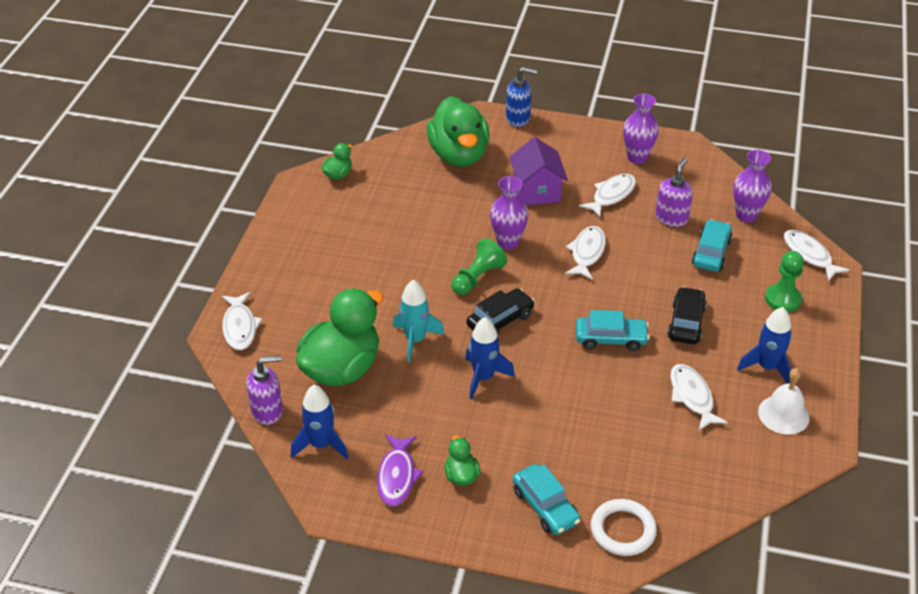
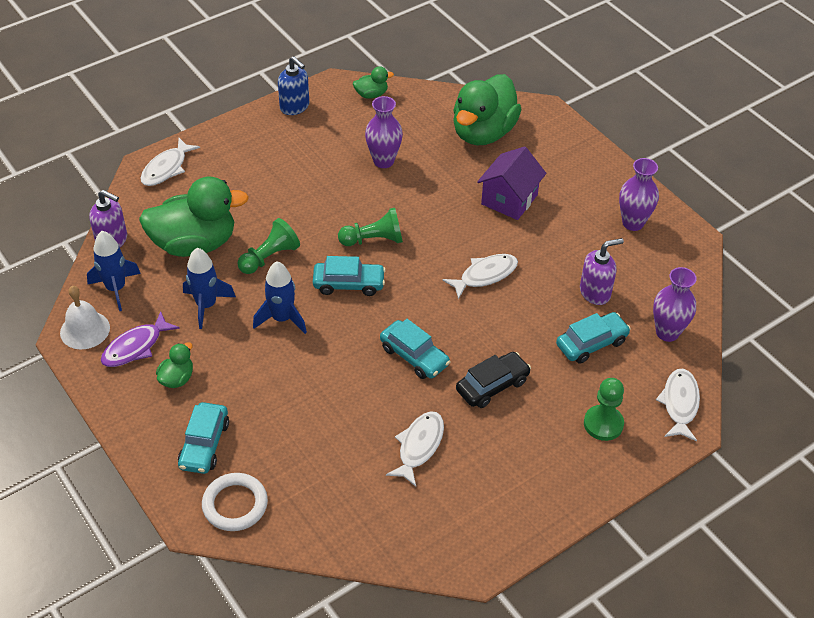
camera: 40 degrees right, 5 degrees up
(415, 340) = (269, 257): turquoise rocket -> green pawn
(500, 320) = (349, 284): black car -> turquoise car
(508, 242) = (432, 227): purple vase -> purple vase (383, 161)
(518, 118) = (571, 130): blue soap dispenser -> blue soap dispenser (295, 107)
(611, 195) = (567, 241): white fish -> none
(767, 367) = (513, 469): blue rocket -> blue rocket (206, 305)
(783, 414) = (475, 515): white bell -> white bell (85, 330)

